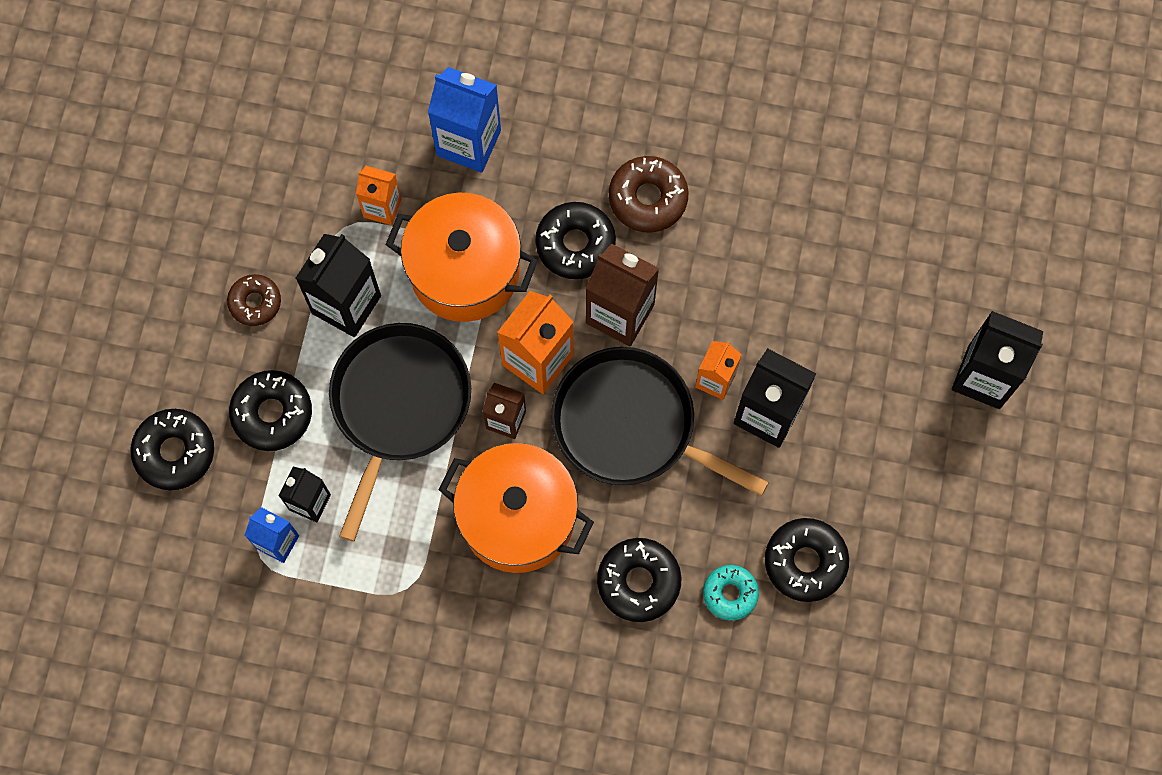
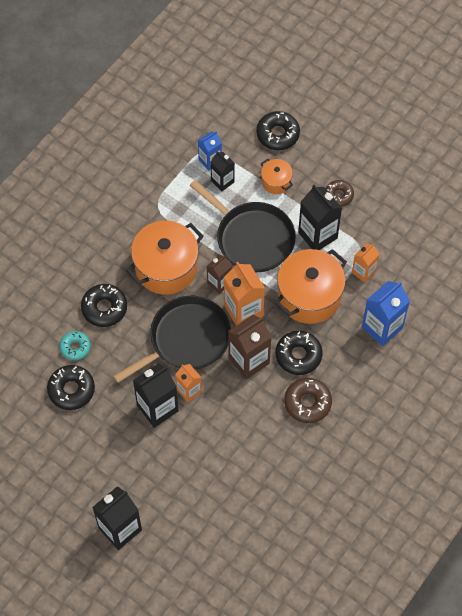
camera: 115 degrees right, 10 degrees down
(272, 413) = (276, 182): black donut -> orange pot

